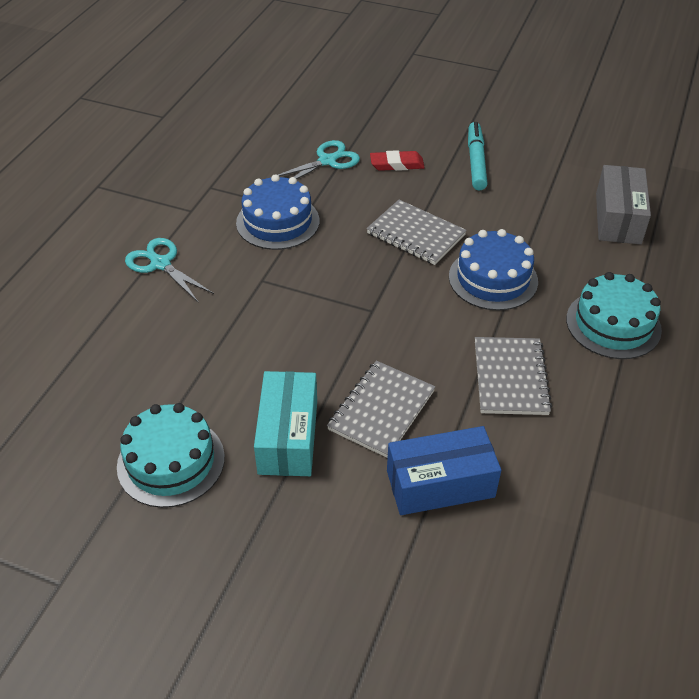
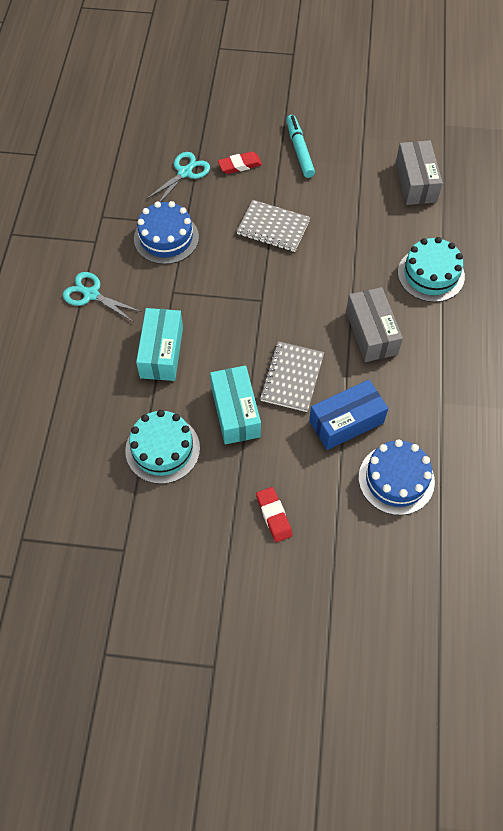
camera: 15 degrees left, 15 degrees up
(219, 344) = (162, 352): none -> turquoise box
(291, 589) = (274, 516): none -> red eraser
(493, 279) = (339, 254): blue cake -> blue cake (396, 479)
(510, 378) = (371, 333): grey notebook -> grey box

